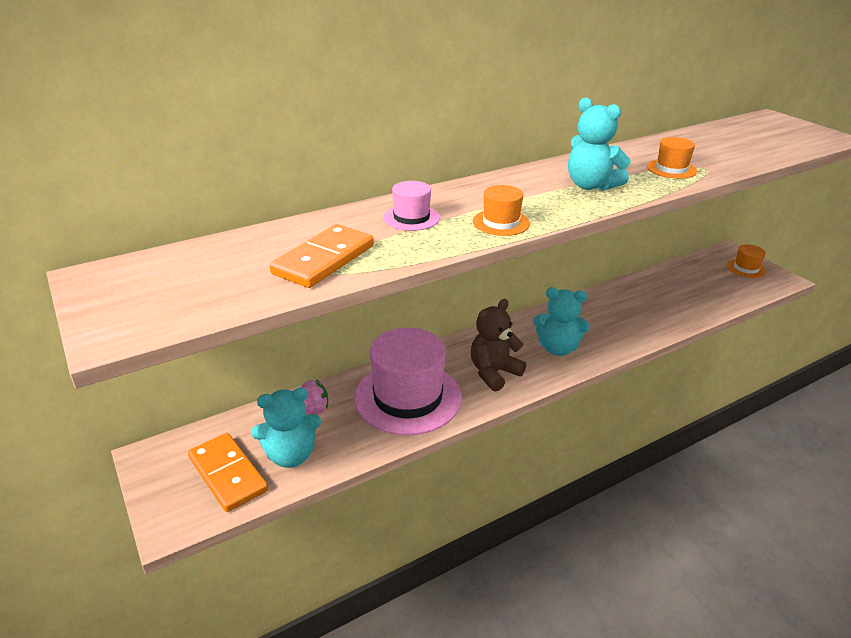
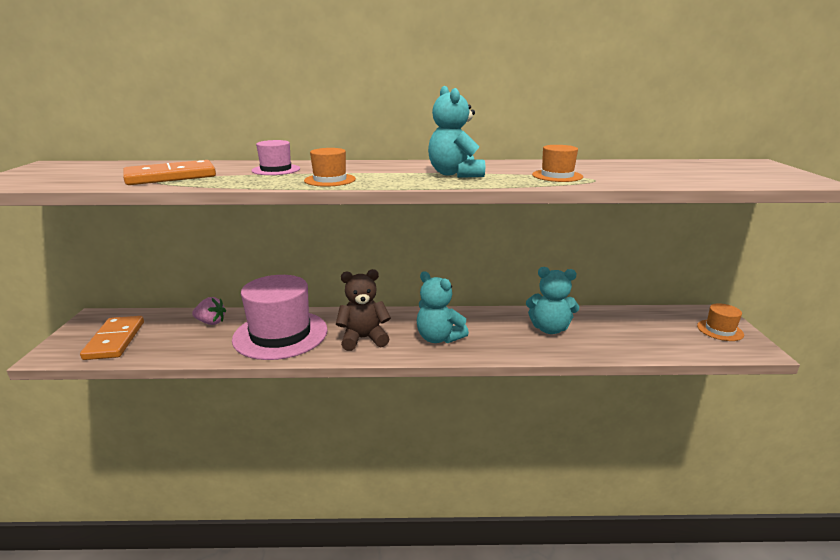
camera: 30 degrees right, 10 degrees down
(290, 455) = (162, 342): turquoise teddy bear -> turquoise teddy bear (549, 329)

